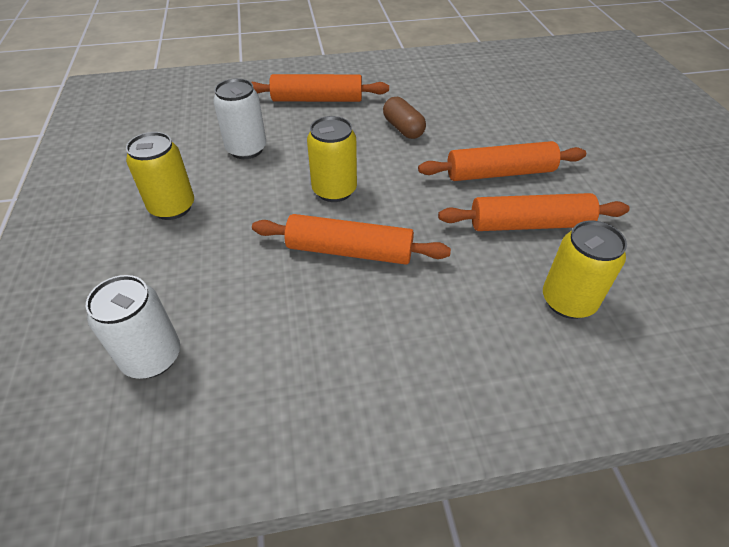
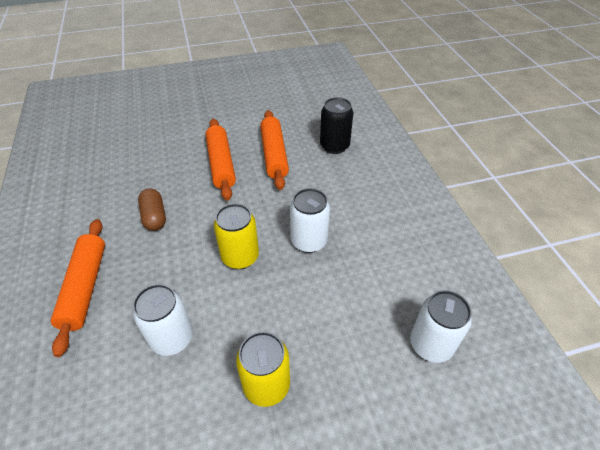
camera: 95 degrees left, 0 degrees up
(349, 251) = (309, 241): orange rolling pin -> white can
(403, 128) = (154, 217): brown capsule -> brown capsule turned 75 degrees counterclockwise
(568, 301) = (334, 146): yellow can -> black can

